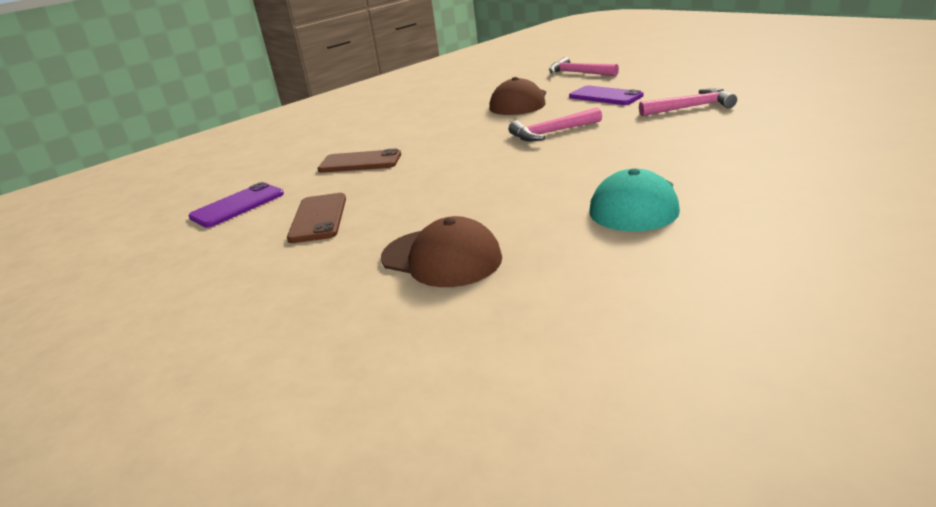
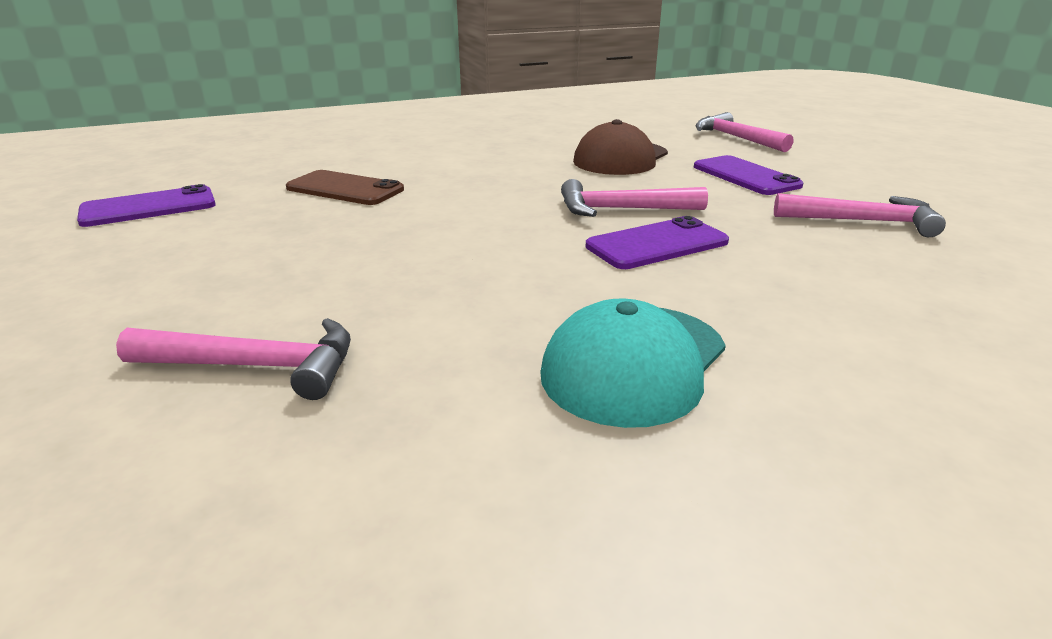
camera: 15 degrees right, 0 degrees up
(318, 218) = (202, 251): brown phone -> none
(441, 258) = (257, 366): brown cap -> pink hammer
(591, 146) = (657, 244): none -> purple phone

